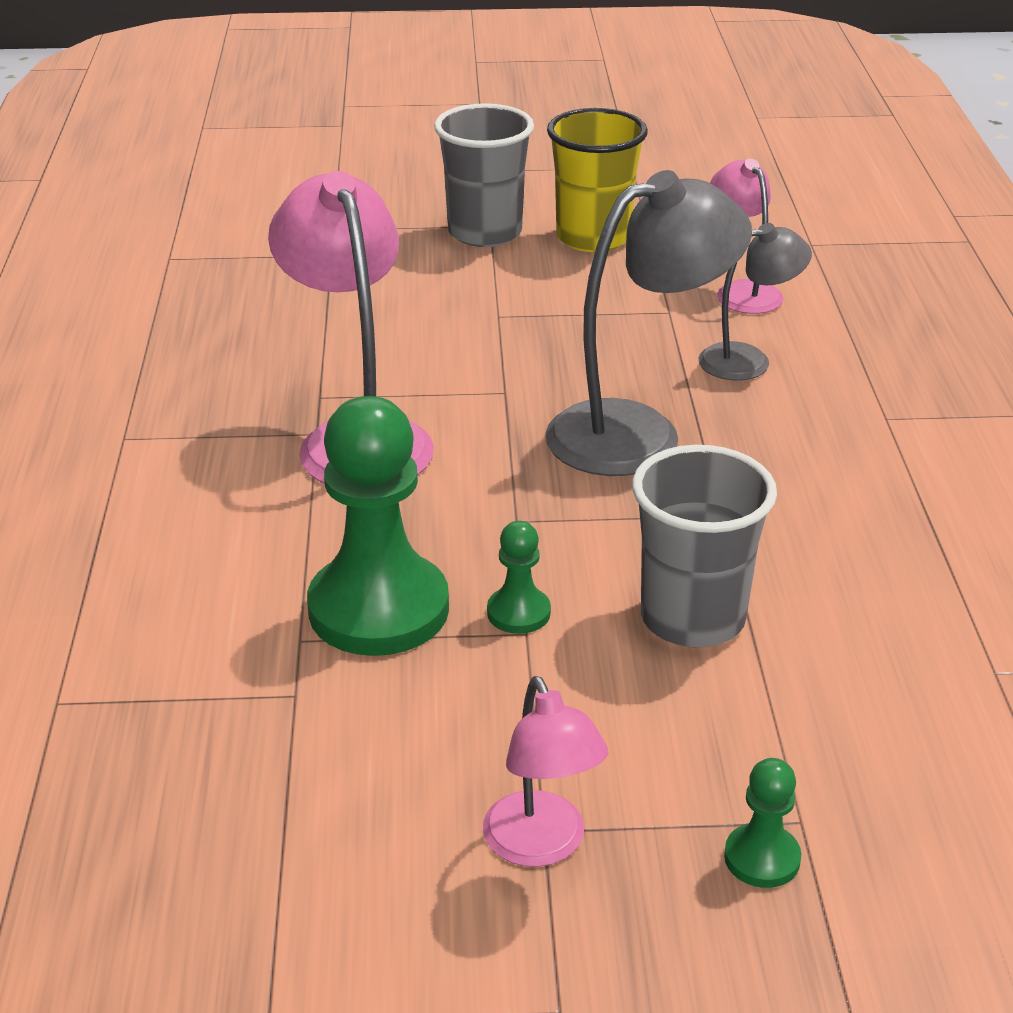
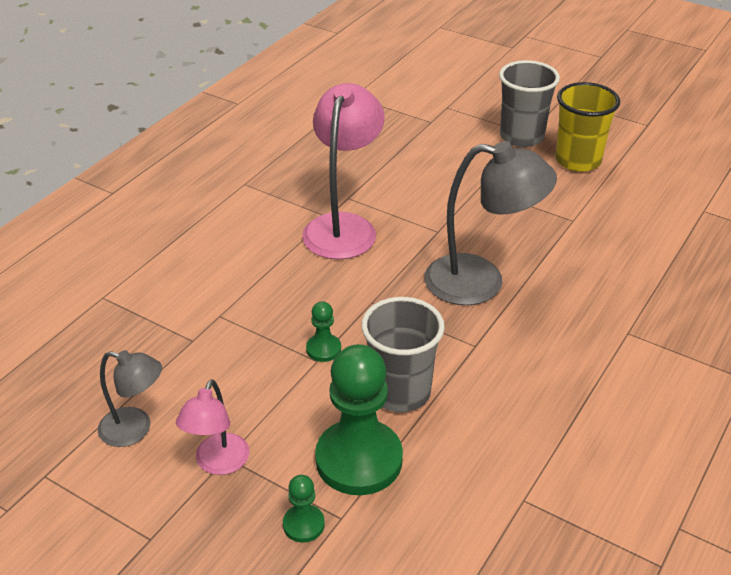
camera: 35 degrees right, 5 degrees up
(378, 609) = (265, 317): green pawn -> green pawn (359, 459)
(742, 291) = (628, 224): pink lamp -> none
(748, 360) = (586, 266): grey lamp -> grey lamp (135, 429)

